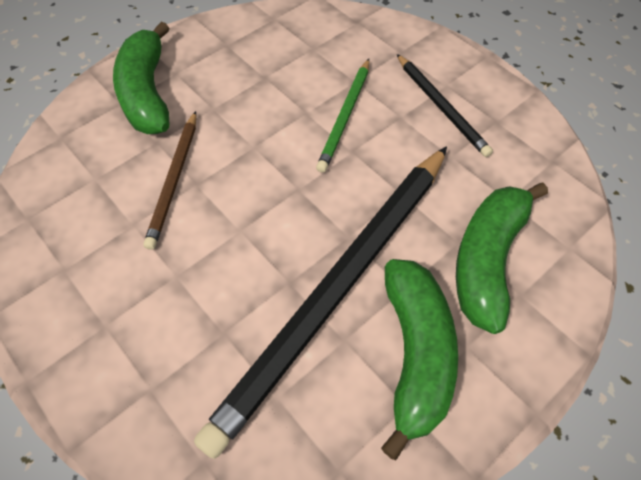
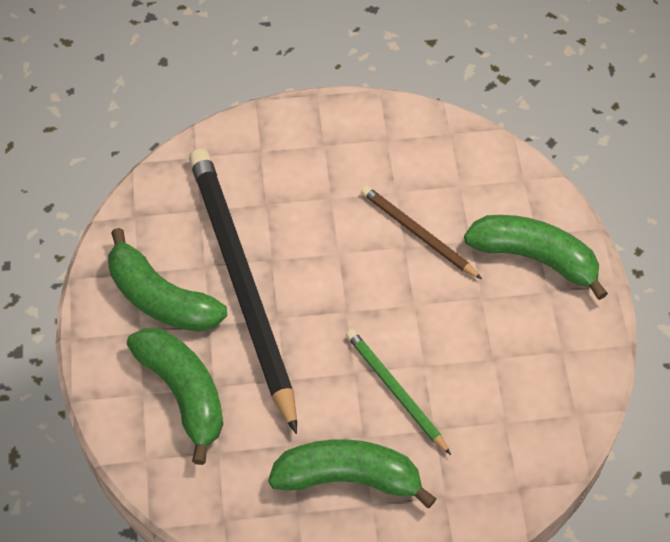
camera: 125 degrees right, 0 degrees up
(441, 106) = (349, 478): black pencil -> green banana

